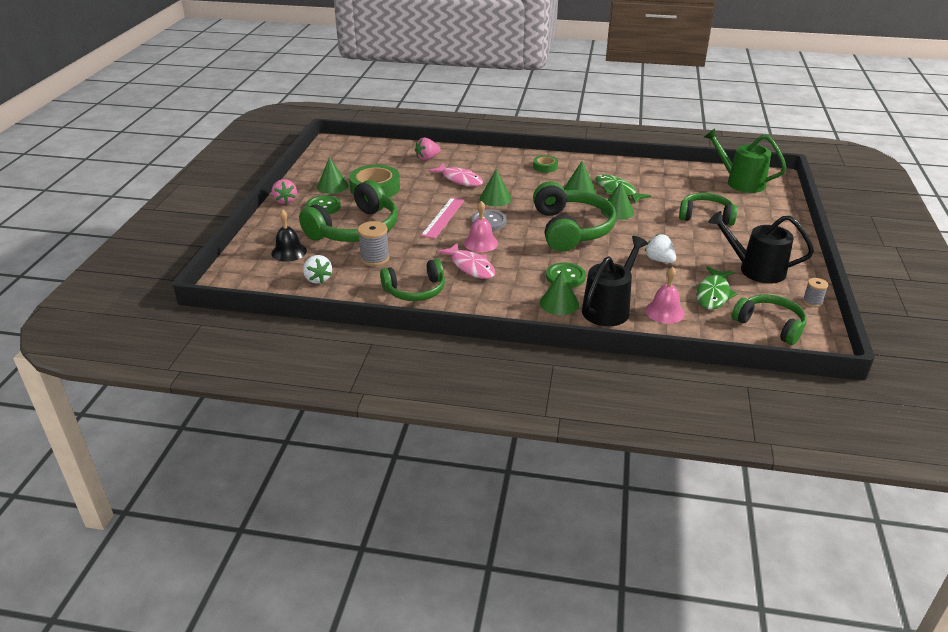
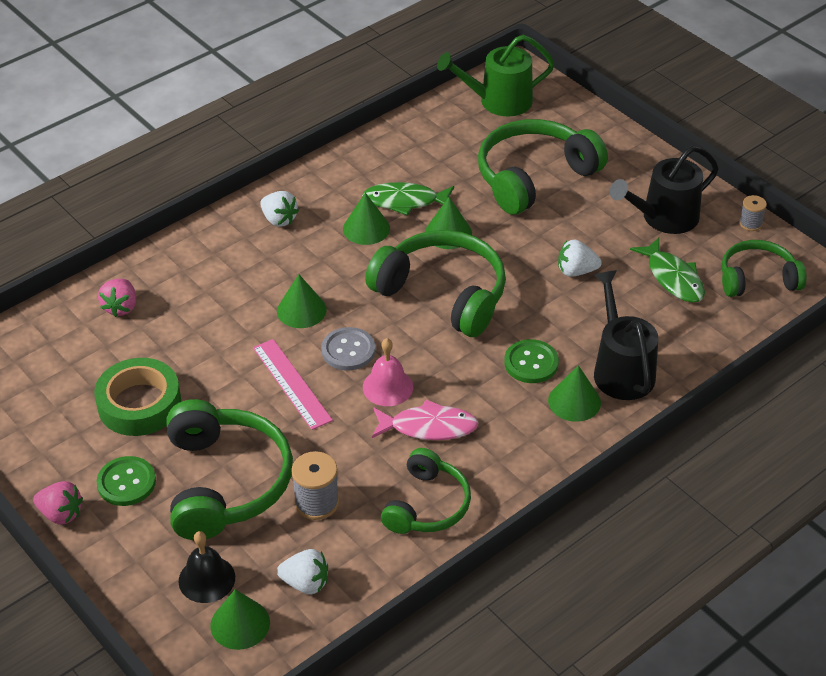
camera: 50 degrees left, 10 degrees up
(332, 186) = (79, 443): green cone -> green cone (240, 624)
(459, 179) = (216, 312): pink fish -> none
(545, 167) = (279, 219): green tape -> white strawberry
(664, 312) = (667, 333): pink bell -> none
(705, 216) = (534, 177): green headphones -> green headphones, size x1.61

